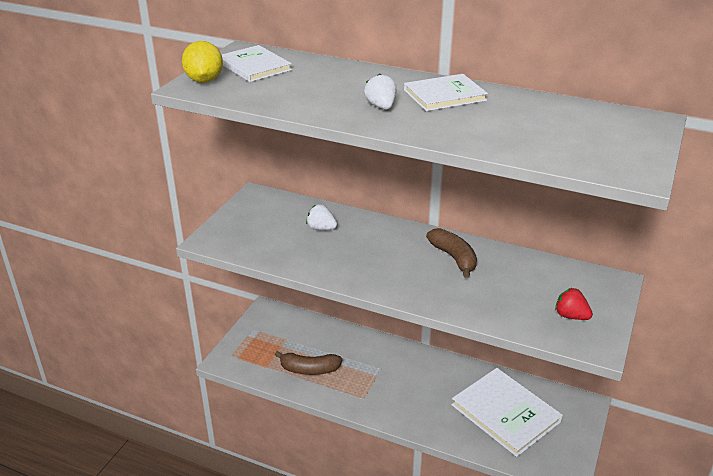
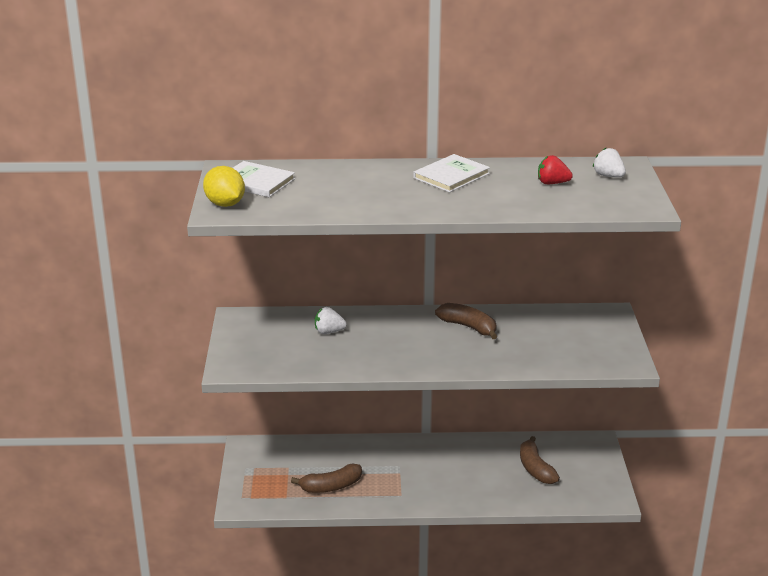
camera: 25 degrees left, 5 degrees down
(381, 106) = (409, 196): white strawberry -> white strawberry (608, 176)
(505, 413) = (535, 469): white book -> brown banana
(571, 316) = (595, 348): red strawberry -> red strawberry (552, 183)

